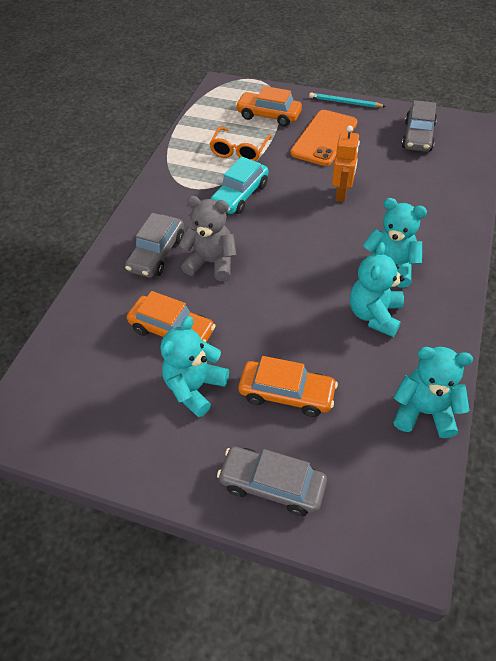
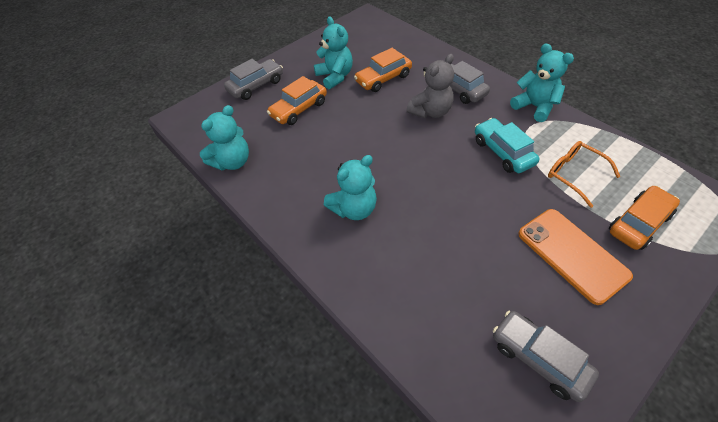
camera: 120 degrees right, 0 degrees up
(342, 194) = (466, 223): orange robot -> none
(345, 103) = (651, 317): turquoise pencil -> none
(374, 315) = (318, 175): turquoise teddy bear -> turquoise teddy bear (534, 107)

